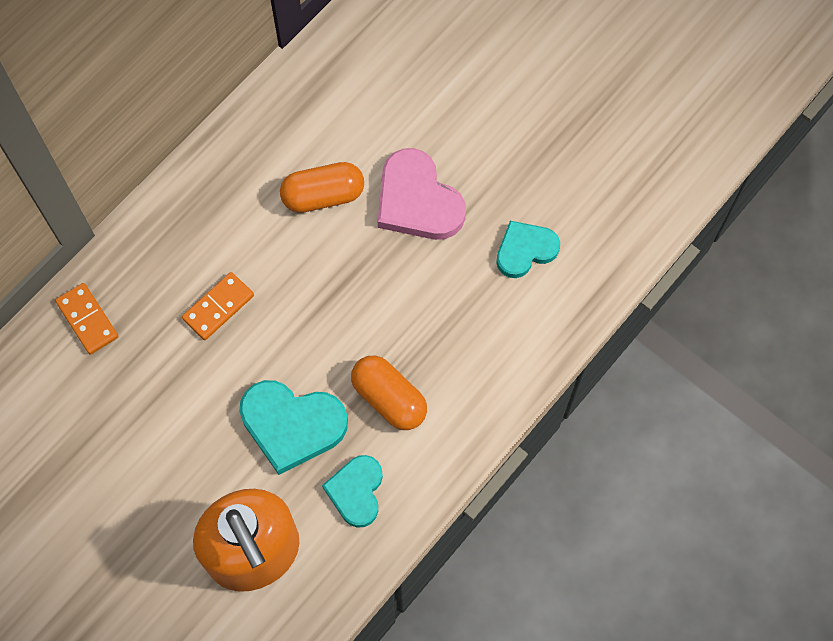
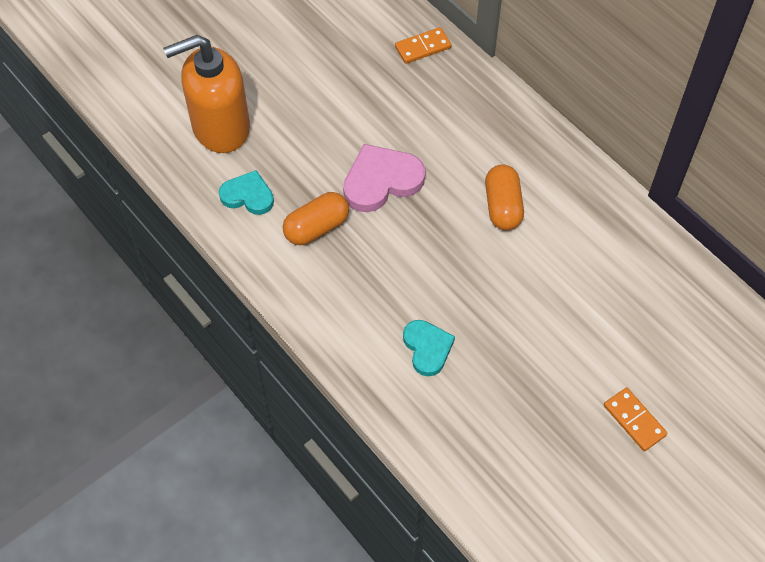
camera: 100 degrees right, 10 degrees down
(218, 307) = (417, 126): orange domino -> orange domino (634, 420)
(292, 425) = (311, 162): turquoise heart -> none
(417, 200) = (488, 274): pink heart -> pink heart (381, 181)

